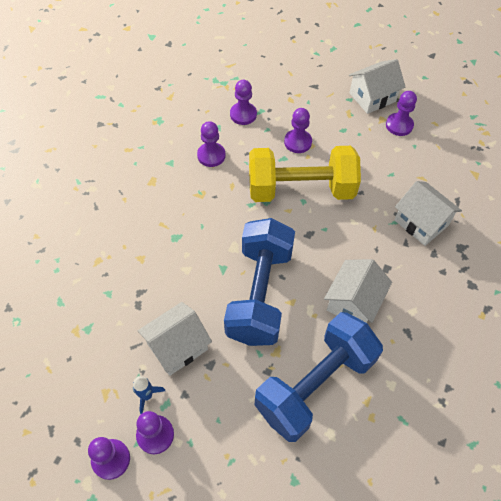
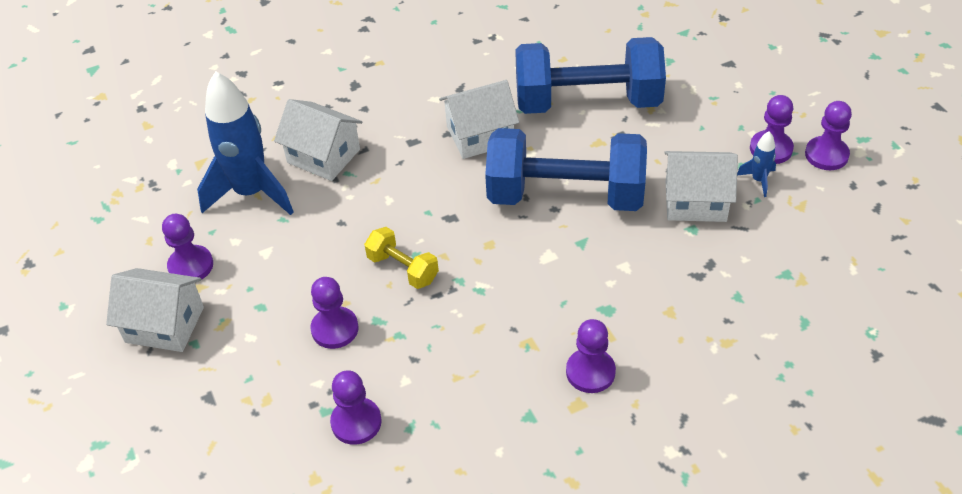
camera: 135 degrees left, 10 degrees down
(211, 155) = (464, 388): purple pawn -> purple pawn (590, 372)
(260, 294) = (565, 195): blue dumbbell -> blue dumbbell turned 45 degrees clockwise
(300, 189) = (403, 268): yellow dumbbell -> yellow dumbbell, size x0.46
(421, 223) = (323, 156): white house -> white house turned 60 degrees counterclockwise
(425, 176) = (251, 193): none -> blue rocket

